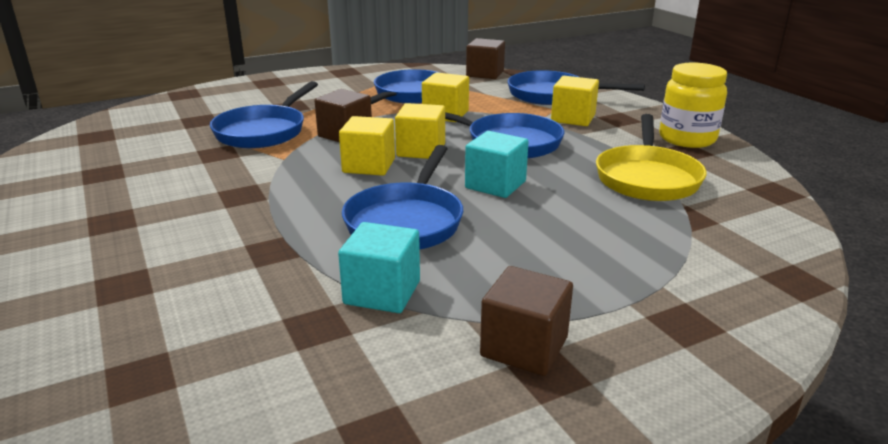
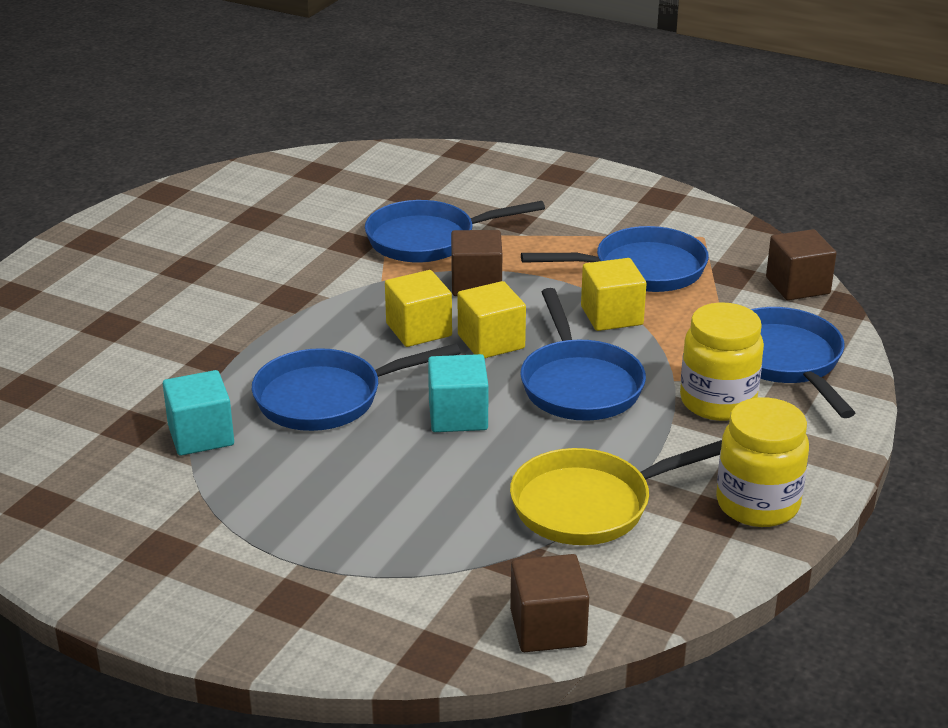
camera: 55 degrees right, 5 degrees up
(524, 347) = (185, 529): brown cube -> brown cube (548, 627)
(573, 118) = (717, 402): yellow cube -> yellow jar

